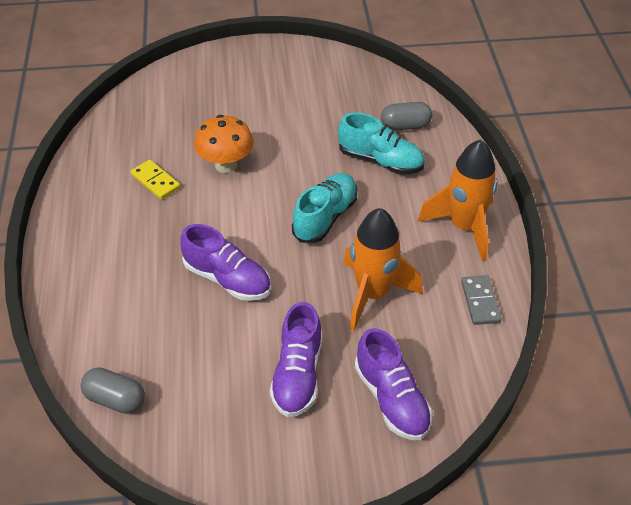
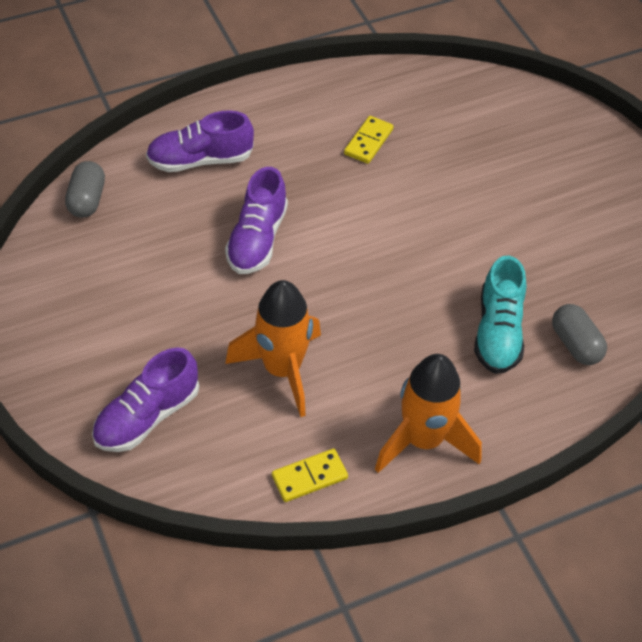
camera: 70 degrees right, 5 degrees up
(226, 165) = (420, 191): orange mushroom -> none
(297, 374) = (154, 329): purple shoe -> purple shoe (200, 160)
(325, 217) = (380, 300): turquoise shoe -> none
(480, 301) = (309, 477): grey domino -> yellow domino

